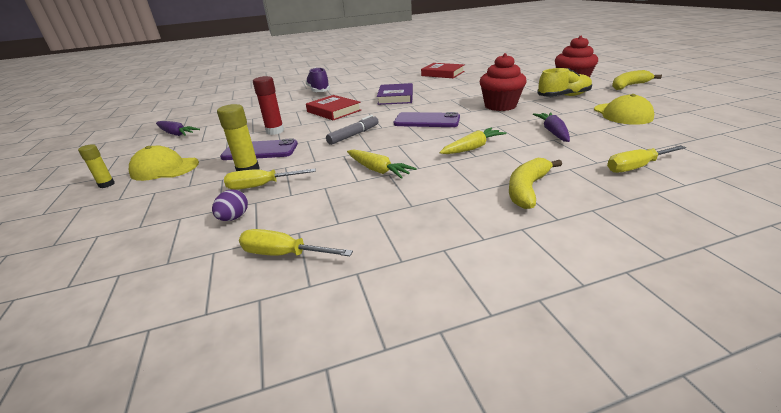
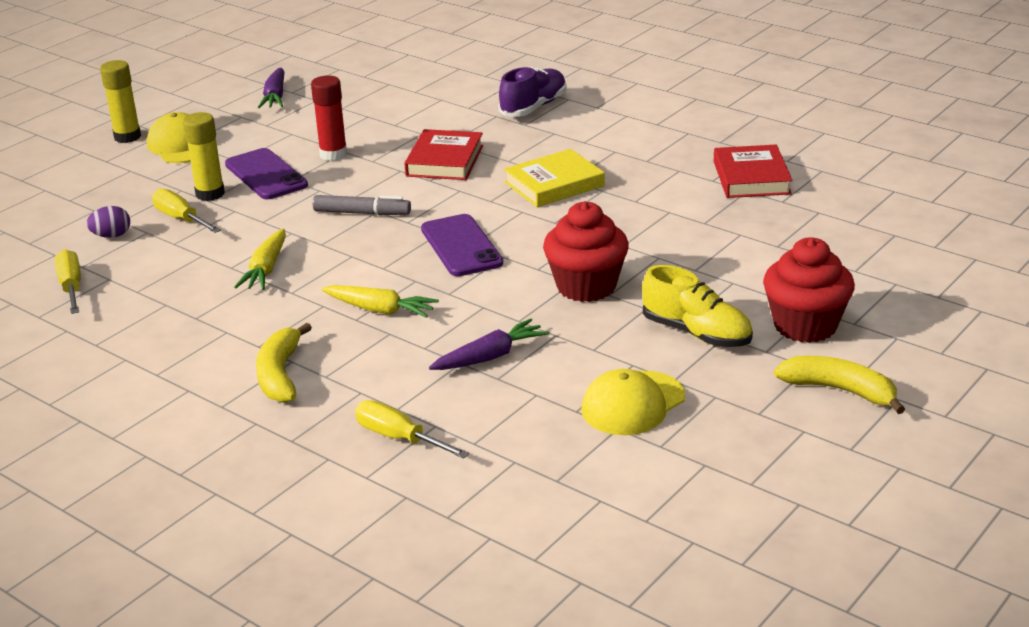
camera: 55 degrees right, 0 degrees up
(106, 184) = (127, 137): yellow glue stick -> yellow glue stick, size x1.60
(395, 97) = (554, 184): purple book -> yellow book
(527, 189) = (280, 375): yellow banana -> yellow banana turned 90 degrees counterclockwise

